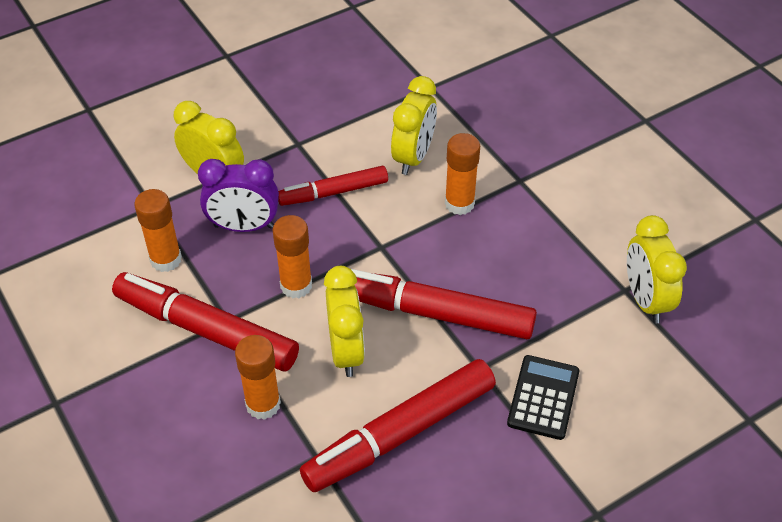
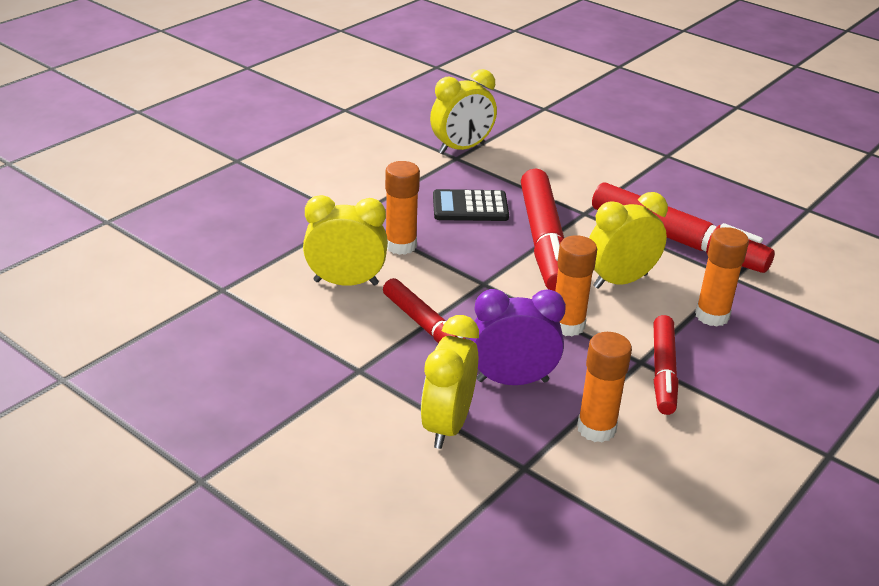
camera: 110 degrees left, 15 degrees down
(206, 330) = (663, 372): red marker -> red marker, size x0.61
(244, 226) = (512, 380): purple clock -> purple clock turned 75 degrees counterclockwise
(543, 397) = (589, 182): black calculator -> black calculator (470, 207)

